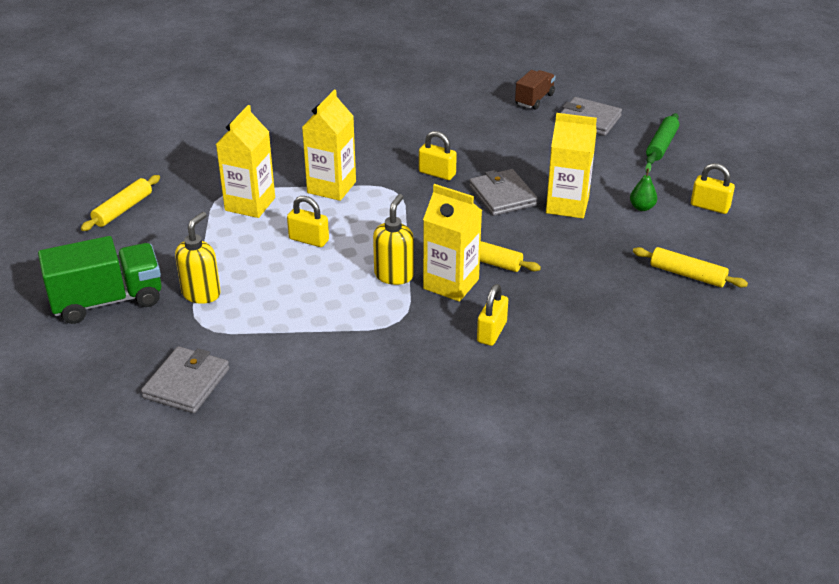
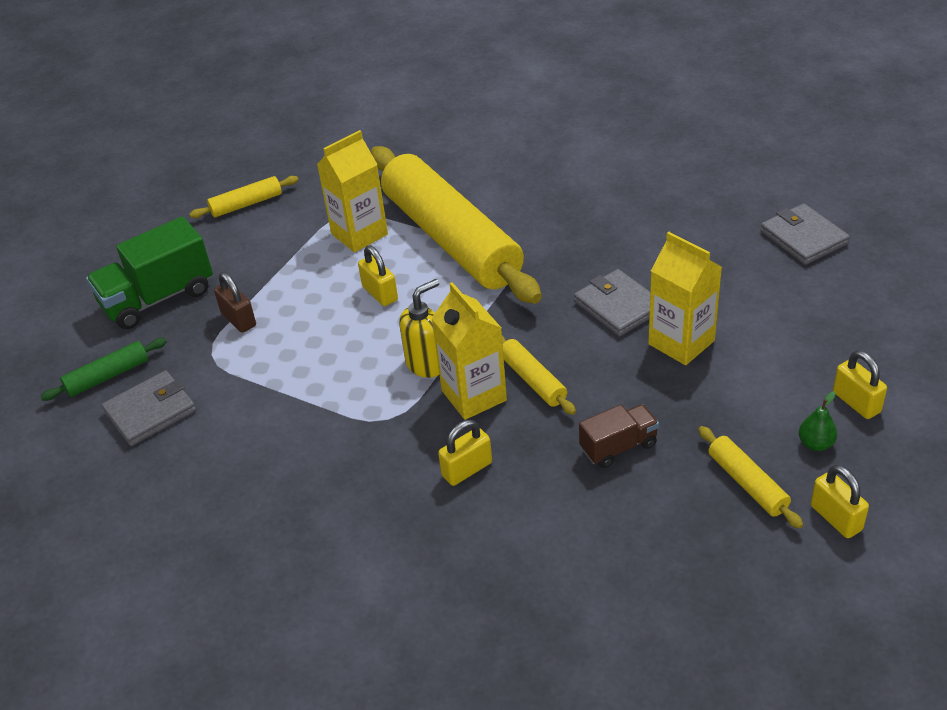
camera: 35 degrees right, 5 degrees up
(107, 300) = (158, 298): green truck -> green truck turned 135 degrees clockwise
(201, 293) = (238, 319): yellow soap dispenser -> brown padlock
(331, 187) = (451, 239): yellow carton -> yellow rolling pin
(437, 173) = (571, 256): yellow padlock -> yellow padlock (836, 518)
(502, 196) = (618, 306): grey wallet -> grey wallet turned 45 degrees counterclockwise
(534, 99) = (759, 193): brown truck -> brown truck (618, 447)
(642, 207) = (768, 375): green pear -> green pear (815, 444)
(661, 145) = (866, 299): green rolling pin -> green rolling pin (108, 376)

